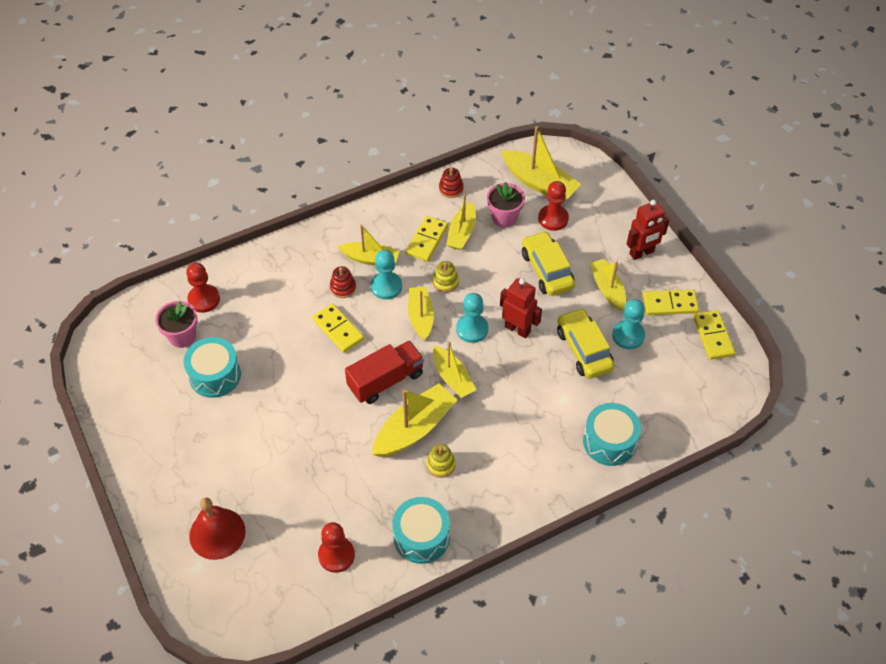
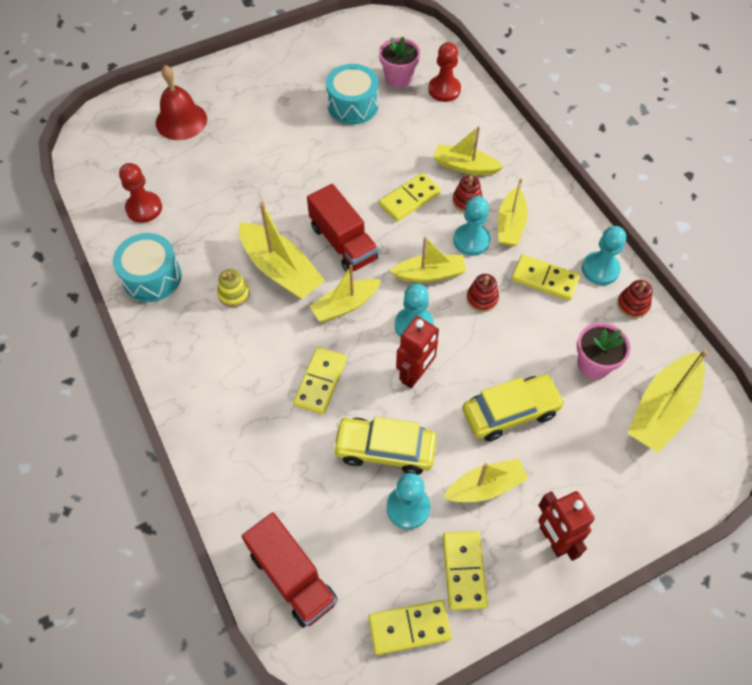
camera: 90 degrees right, 5 degrees up
(418, 205) = (600, 269): none -> turquoise pawn
(445, 282) = (482, 298): yellow stacking toy -> red stacking toy
(462, 232) = (561, 316): yellow boat -> yellow boat (465, 166)
(527, 394) = (320, 382): none -> yellow domino
(553, 219) = (600, 424): red pawn -> none
(584, 350) = (385, 450): yellow car -> yellow car turned 150 degrees counterclockwise
(609, 442) = (248, 471): turquoise drum -> none
(688, 407) = (292, 577): none -> red truck

